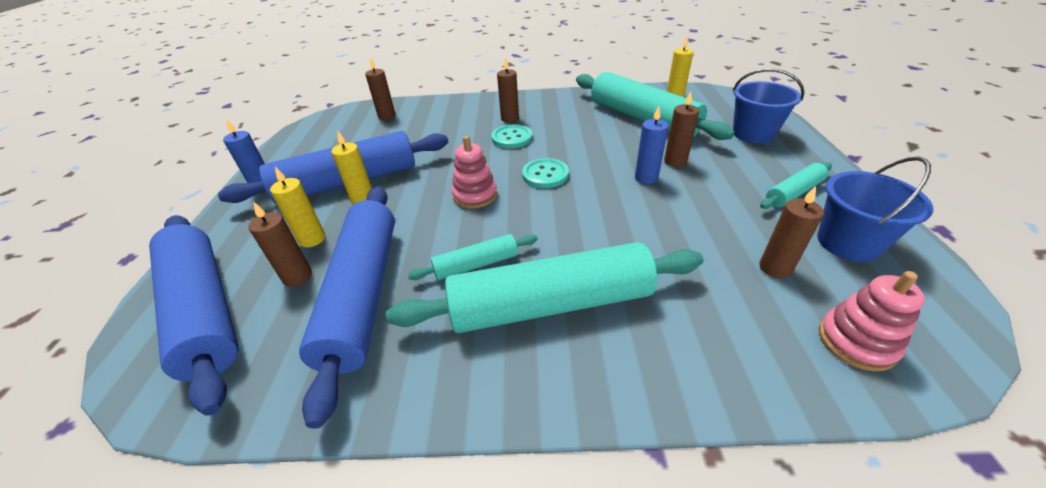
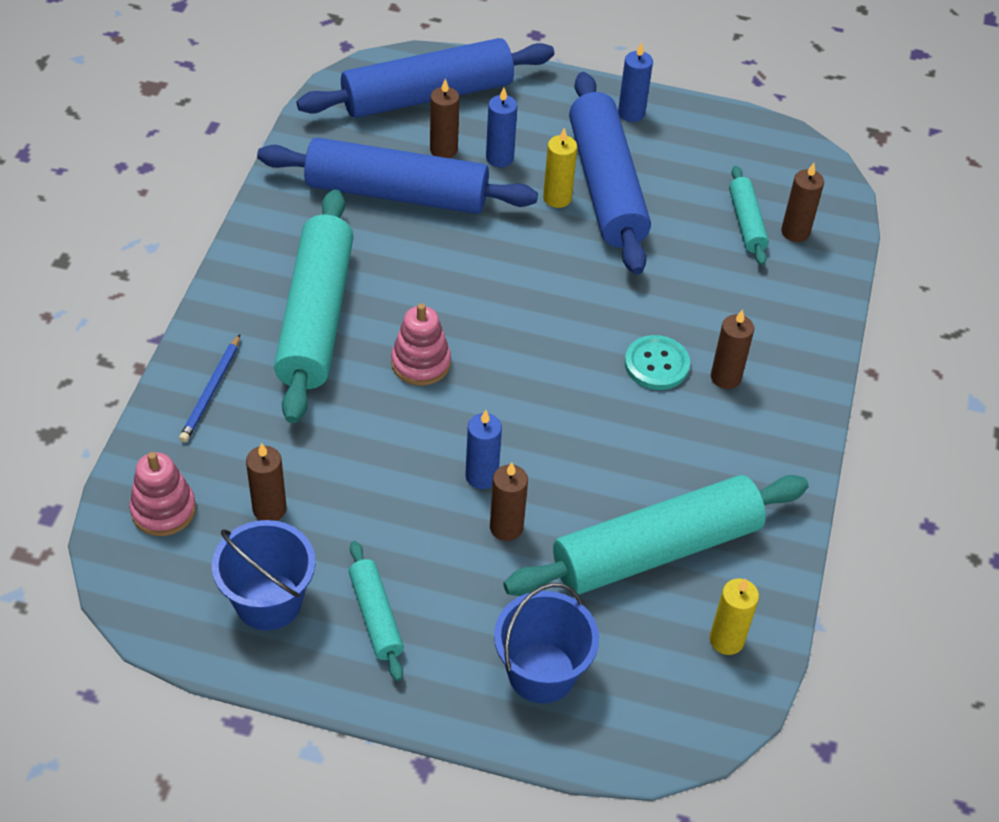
camera: 100 degrees right, 10 degrees up
(312, 239) = (499, 158): yellow candle -> blue candle
(475, 195) = (521, 296): pink stacking toy -> pink stacking toy (421, 363)
(476, 264) = (396, 276): turquoise rolling pin -> turquoise rolling pin (746, 222)
(545, 175) = (537, 374): turquoise button -> none
(693, 357) = (211, 391): none -> blue pencil

